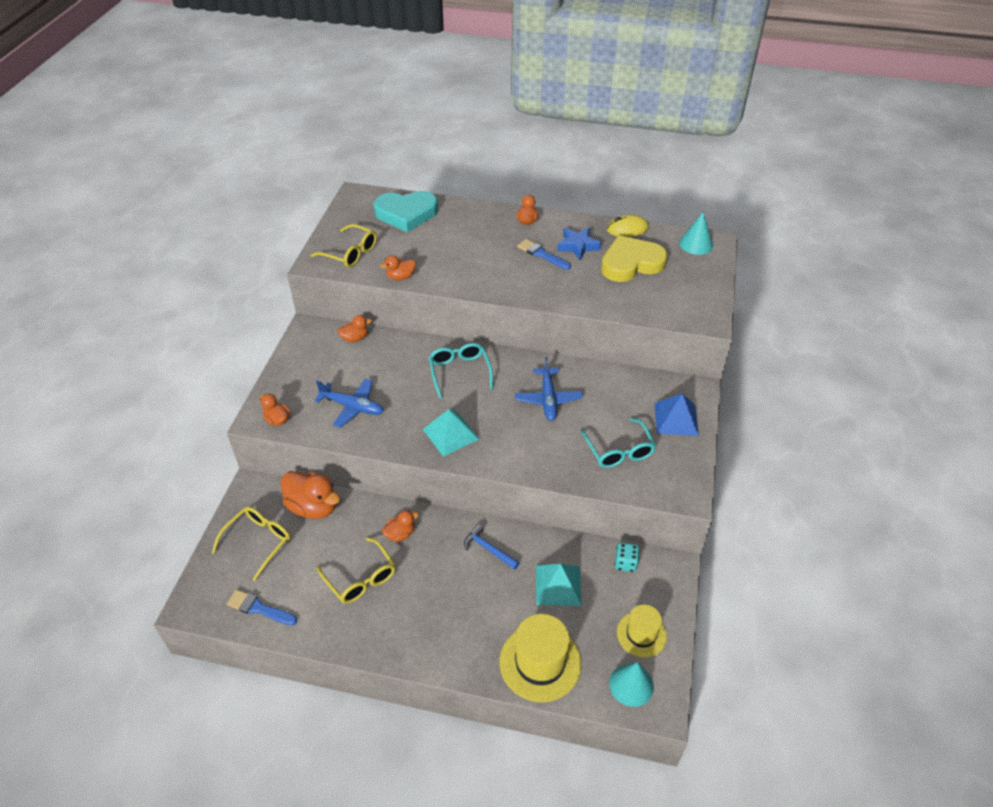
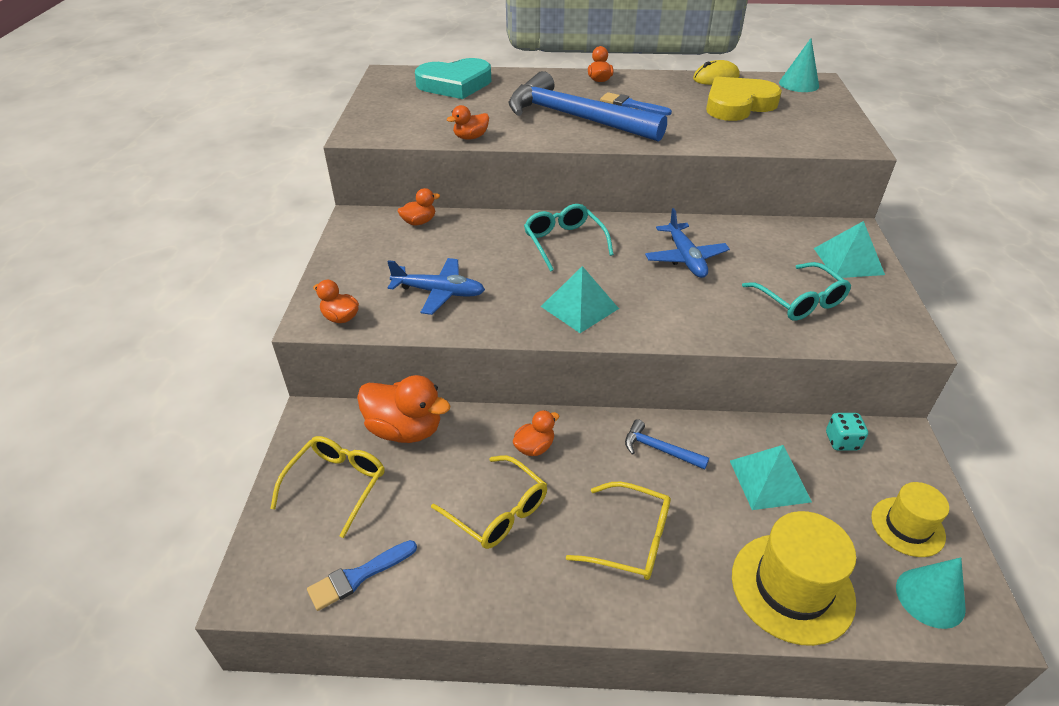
camera: 10 degrees left, 5 degrees down
(259, 608) = (358, 576): blue brush -> blue brush turned 45 degrees counterclockwise
(350, 253) = (399, 121): yellow glasses -> yellow glasses (631, 540)
(490, 264) = (575, 118): none -> blue hammer
(578, 246) = (669, 95): blue star -> none
(676, 419) = (848, 261): blue pyramid -> turquoise pyramid

